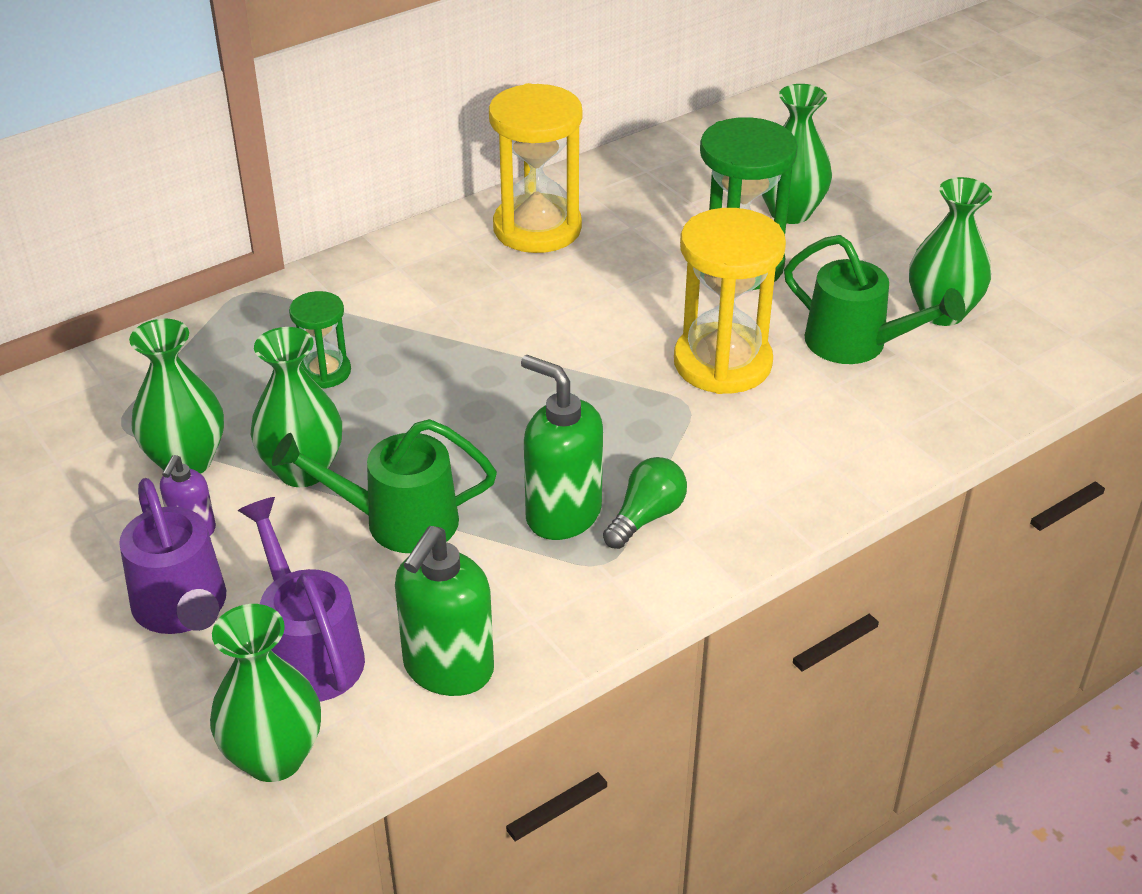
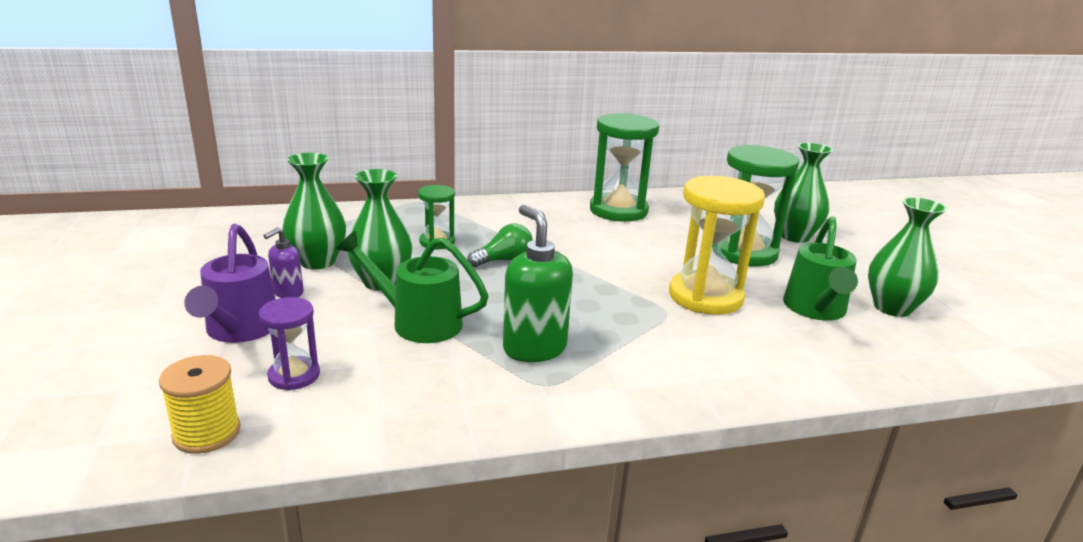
camera: 20 degrees right, 15 degrees down
(274, 757) = (207, 433): green vase -> yellow spool
(308, 650) = (294, 375): purple watering can -> purple hourglass
(448, 669) = (378, 416): green soap dispenser -> none
(537, 228) = (618, 210): yellow hourglass -> green hourglass
(646, 517) = (595, 366): green light bulb -> green light bulb (504, 260)
(857, 344) = (815, 310): green watering can -> green watering can turned 45 degrees clockwise

